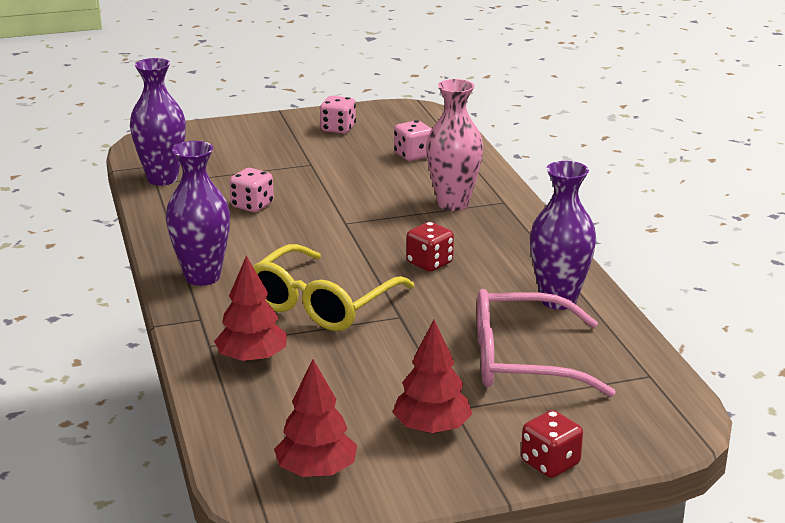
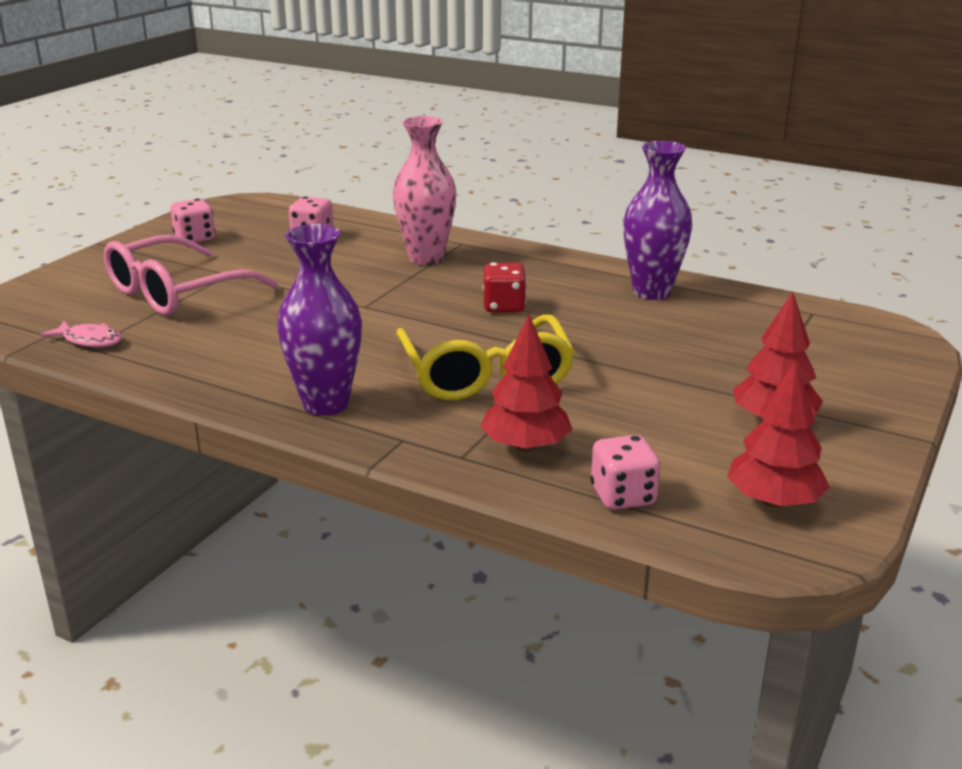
camera: 45 degrees left, 0 degrees up
(162, 179) = (89, 341): purple vase -> pink fish
(252, 206) = (244, 327): pink dice -> pink dice (623, 496)
(521, 360) = (721, 343): pink glasses -> pink glasses (176, 293)
(550, 463) = (892, 400): red dice -> none

